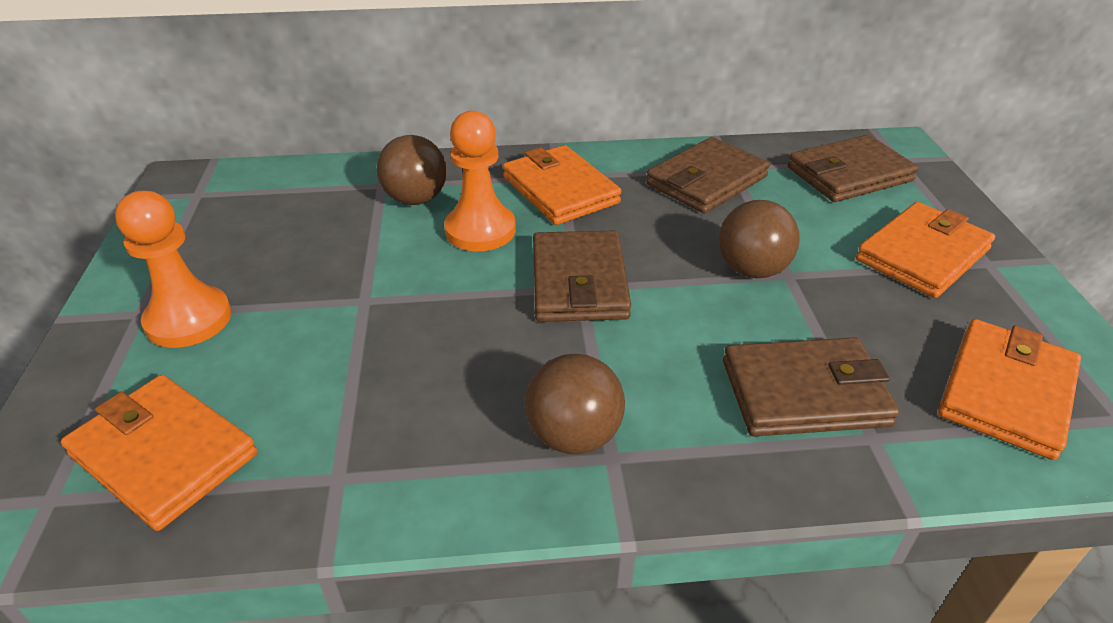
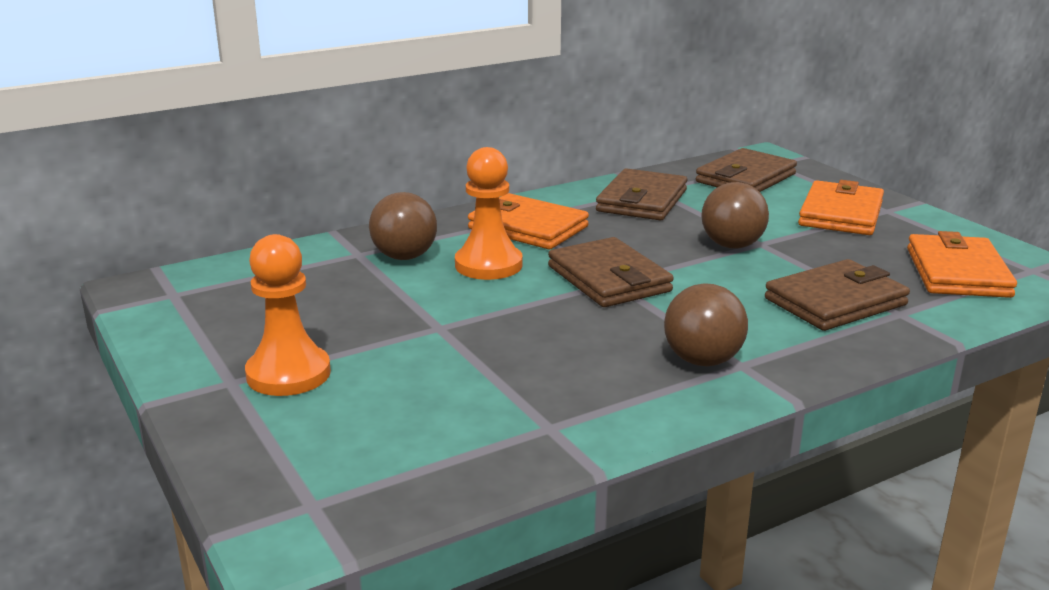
camera: 25 degrees left, 15 degrees down
(164, 455) = (383, 453): orange wallet -> none

